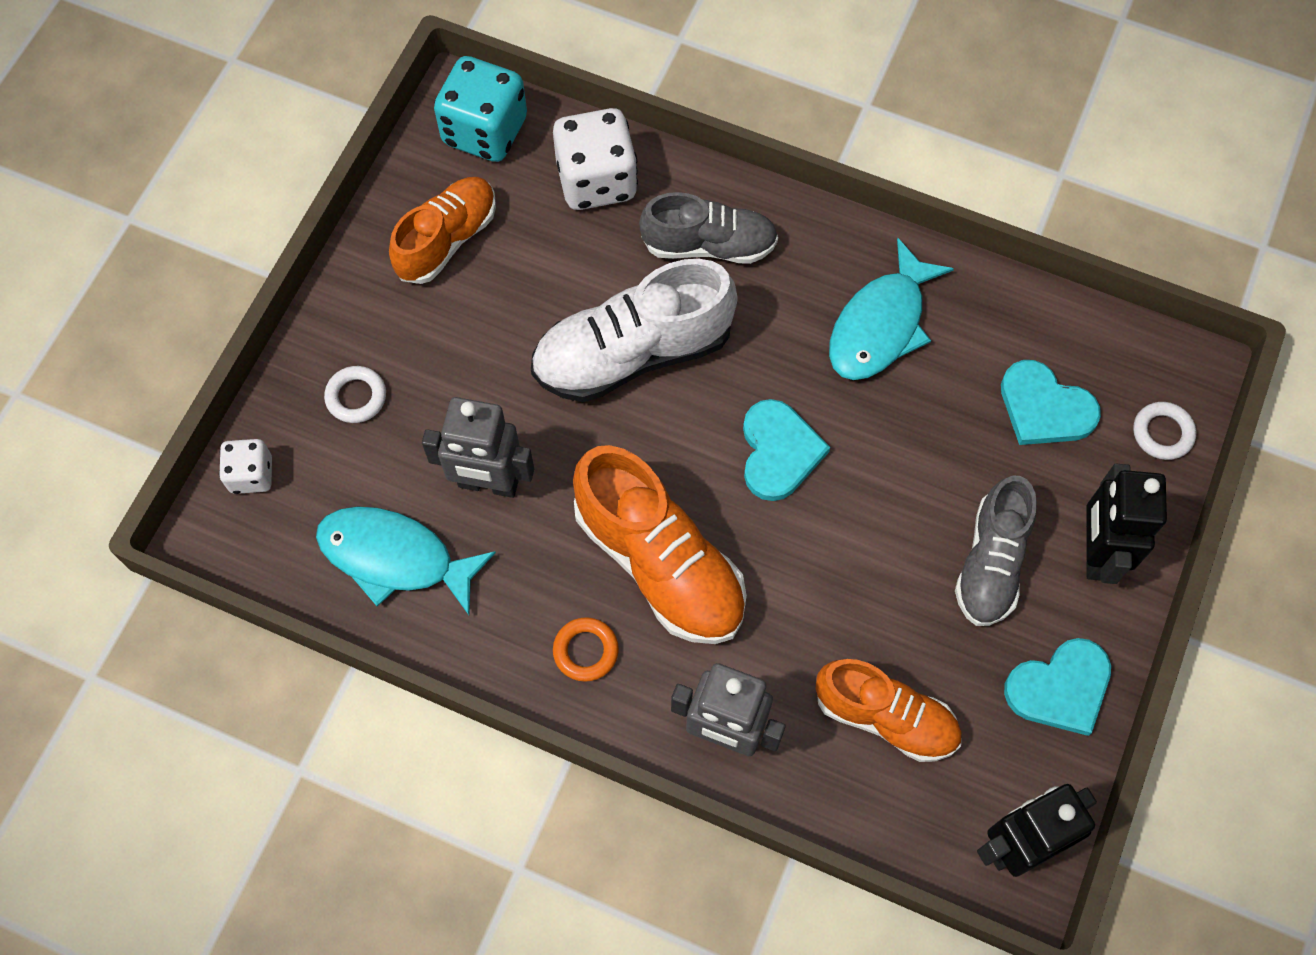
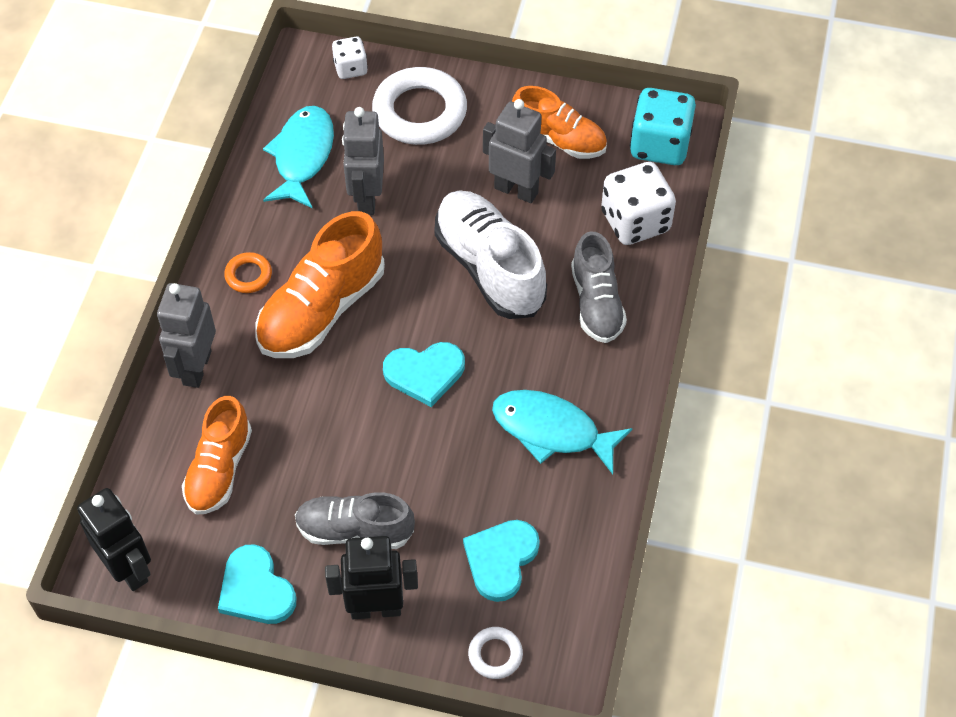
camera: 80 degrees right, 10 degrees down
(356, 397) = (420, 112): white ring -> white ring, size x2.14
(517, 302) = (516, 190): none -> grey robot

